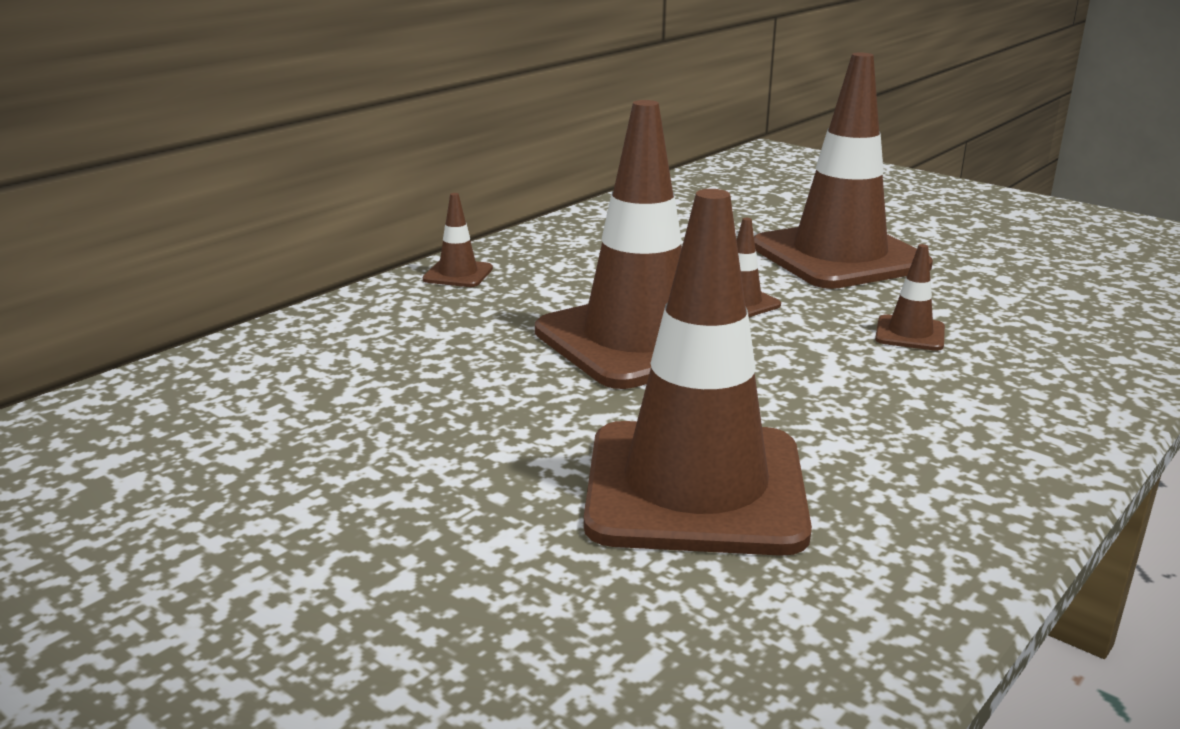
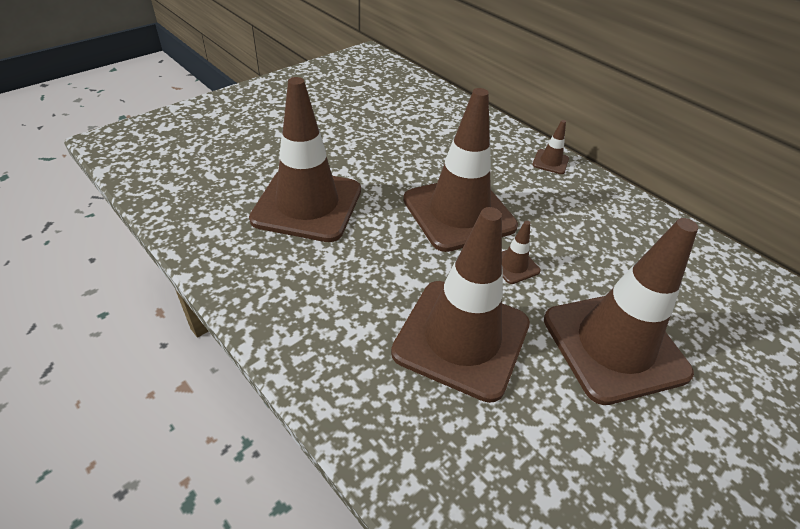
camera: 95 degrees right, 20 degrees up
(910, 334) = (461, 338): brown traffic cone -> brown traffic cone, size x2.49

